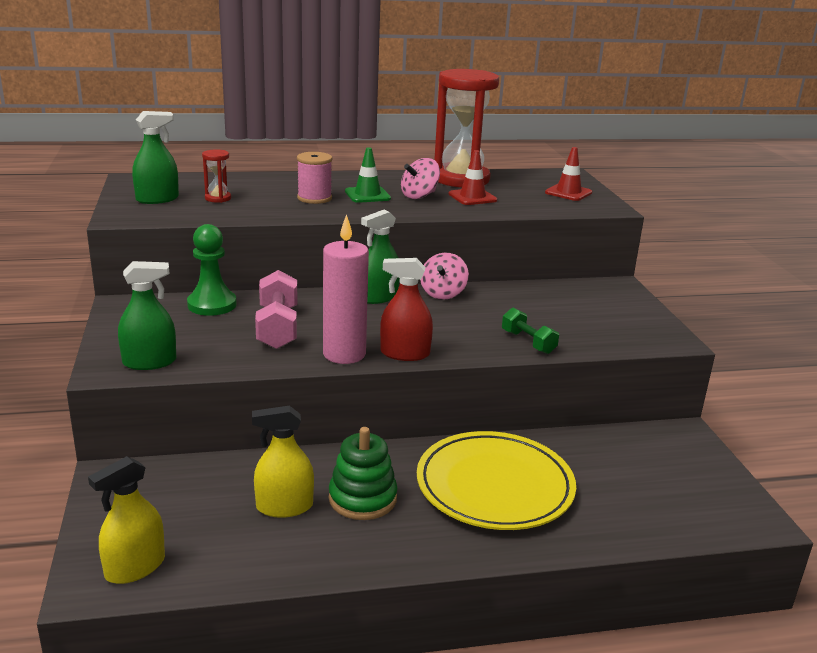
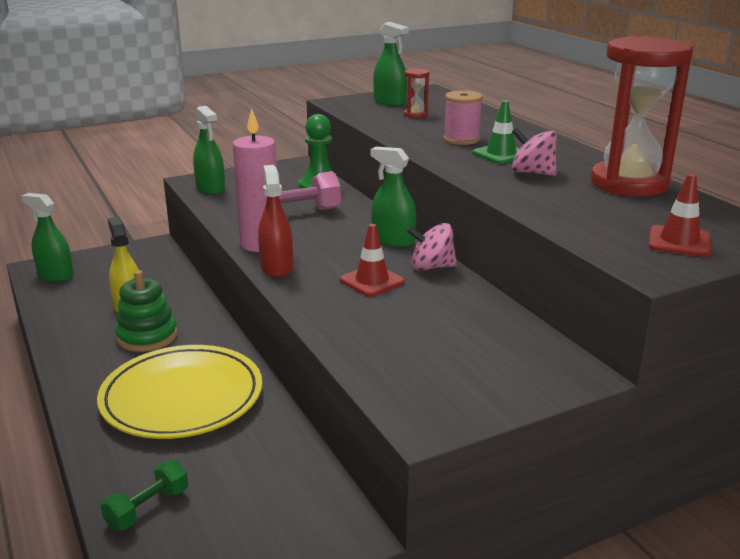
camera: 75 degrees right, 0 degrees up
(135, 567) = (55, 275): yellow spray bottle -> green spray bottle
(472, 197) = (567, 194): red traffic cone -> red traffic cone (372, 281)
(528, 342) = (344, 323): green dumbbell -> green dumbbell (148, 508)

